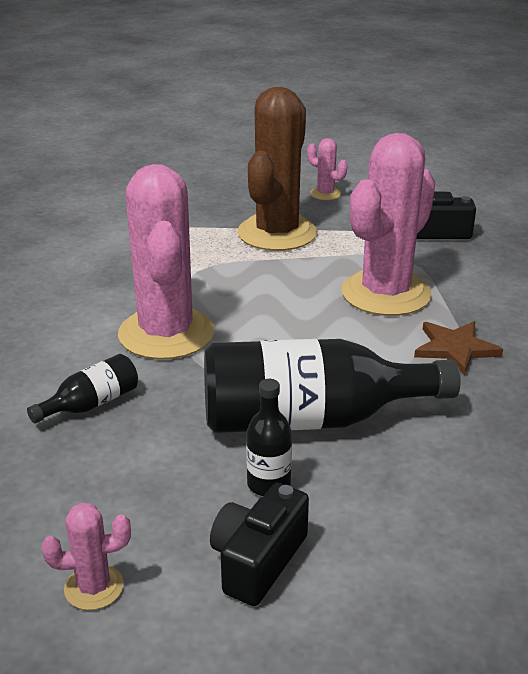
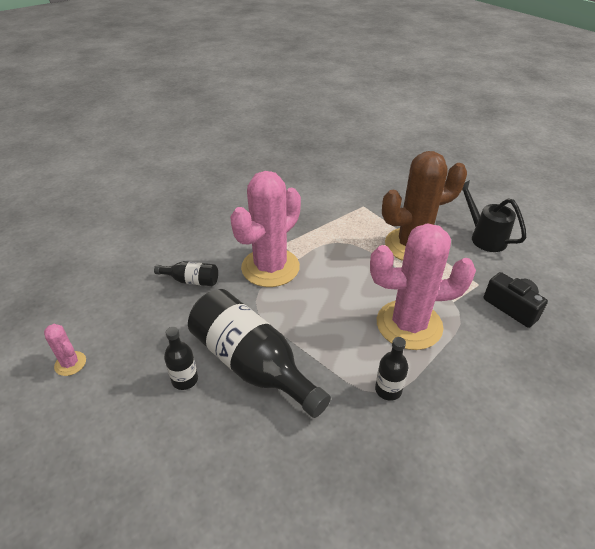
camera: 50 degrees right, 10 degrees up
(257, 561) = (125, 410): black camera -> none
(325, 194) = (483, 237): pink cactus -> black watering can
(455, 349) = (388, 390): brown star -> black bottle

